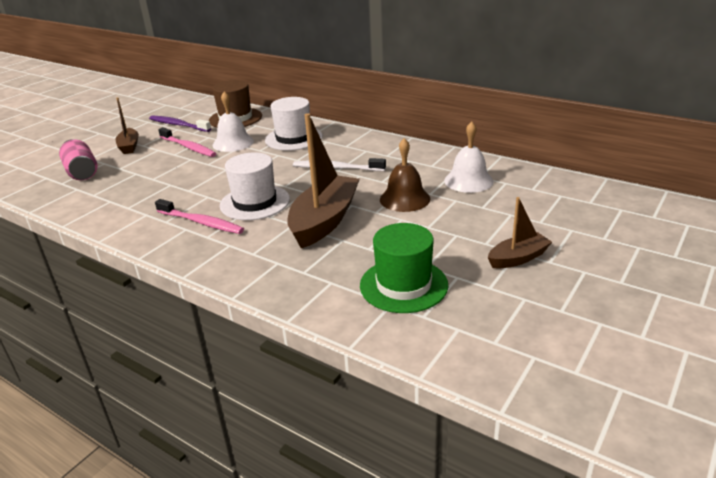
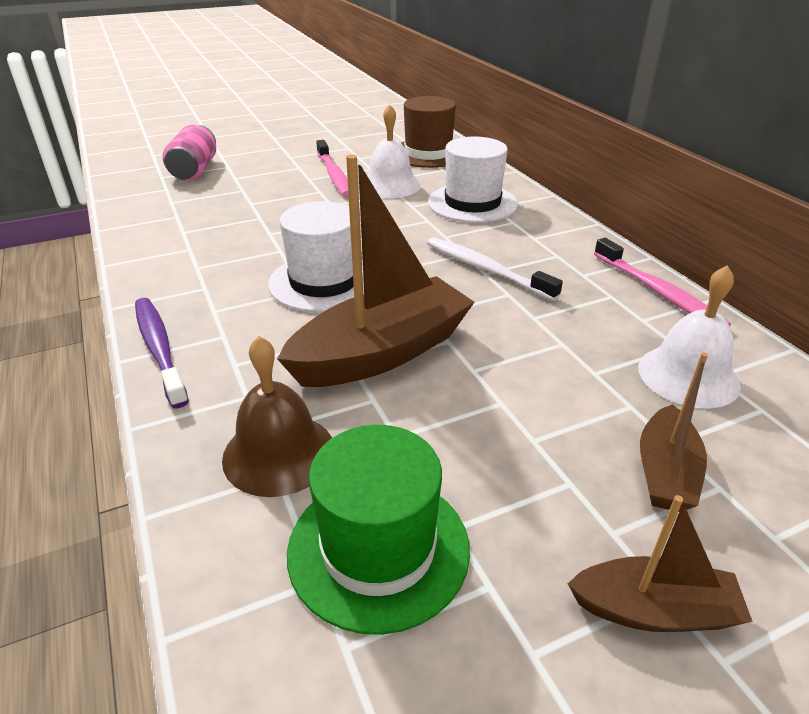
camera: 30 degrees right, 5 degrees up
(129, 146) = (275, 154): brown boat -> brown boat (665, 472)
(178, 125) = (355, 143): purple toothbrush -> purple toothbrush (159, 349)
(201, 222) = (231, 286): pink toothbrush -> pink toothbrush (658, 292)
(404, 199) = (542, 365): brown bell -> brown bell (279, 453)

